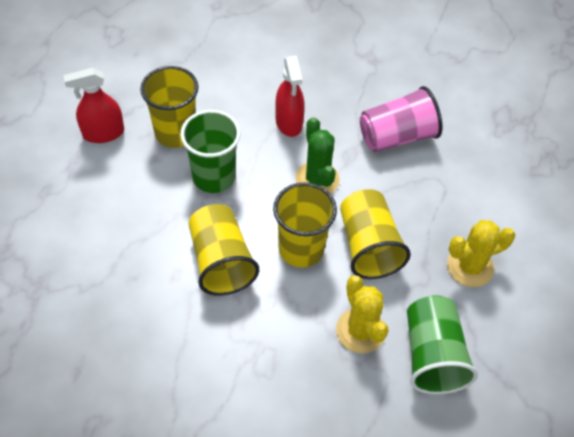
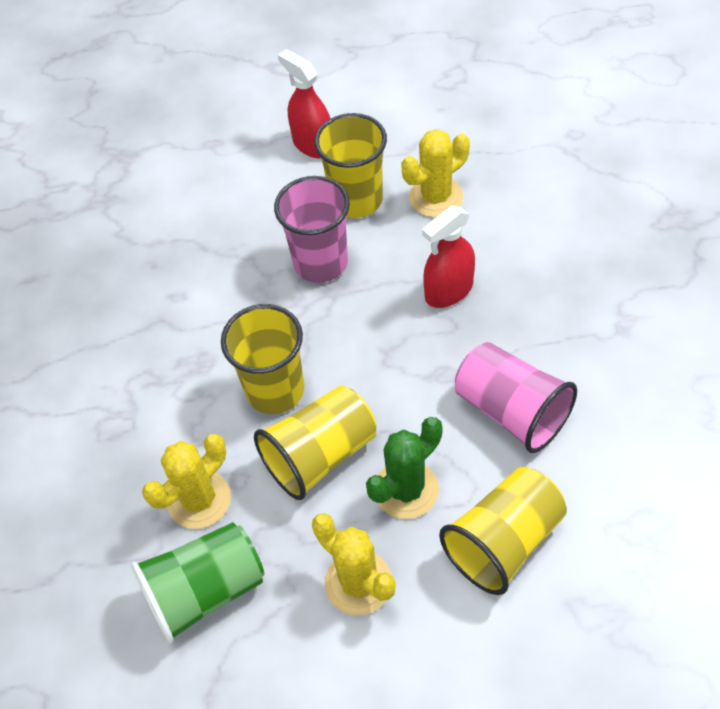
camera: 70 degrees right, 0 degrees up
(209, 92) = (436, 197): none -> yellow cactus
(214, 176) = (320, 262): green cup -> pink cup
(221, 261) = (215, 326): yellow cup -> yellow cup (503, 542)
(317, 179) = (383, 359): green cactus -> green cactus (406, 489)

